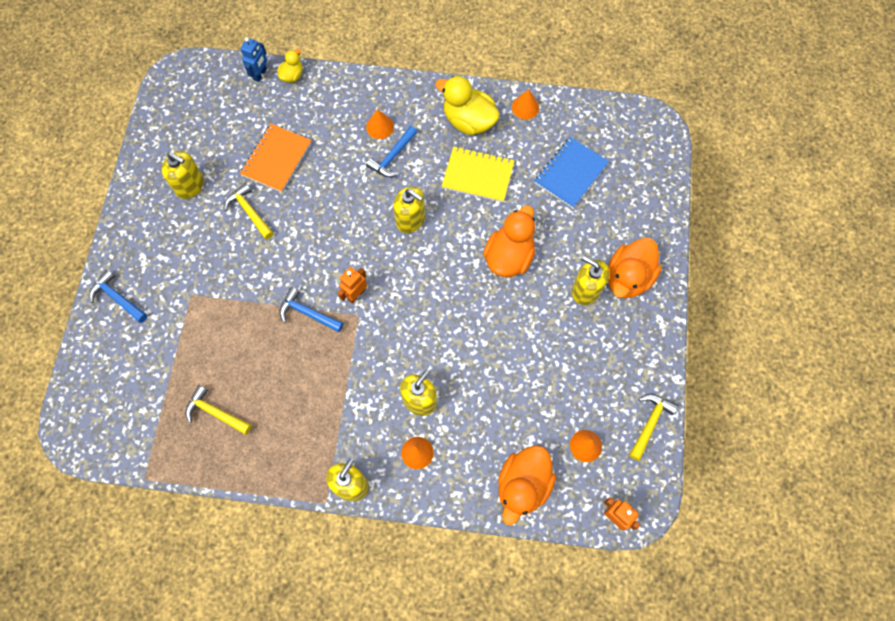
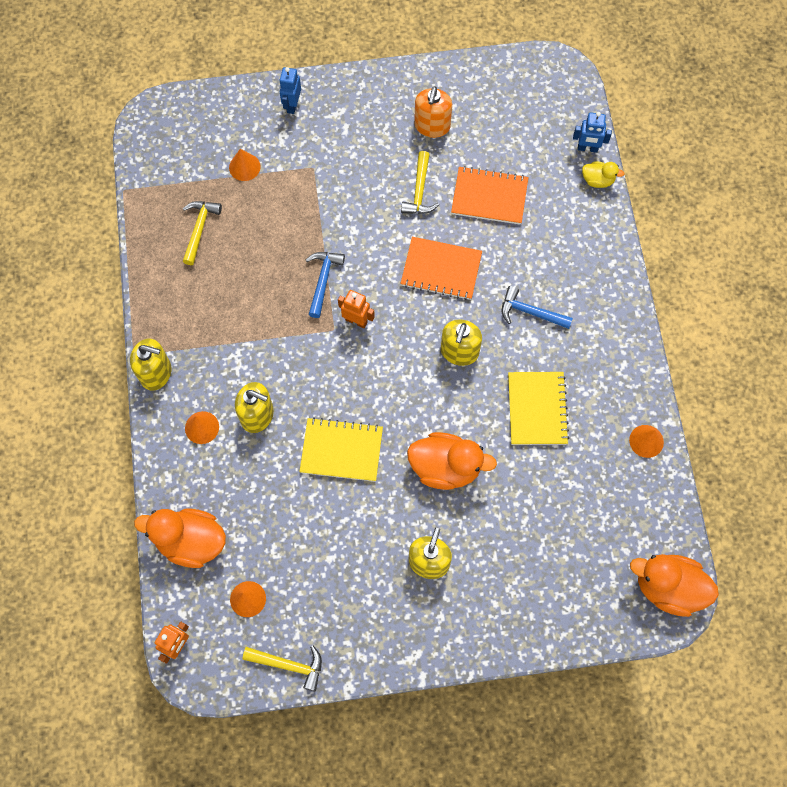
camera: 75 degrees right, 0 degrees up
(118, 298) = (292, 105): blue hammer -> blue robot
(190, 185) = (432, 126): yellow soap dispenser -> orange soap dispenser
(249, 212) = (419, 191): yellow hammer -> yellow hammer turned 150 degrees clockwise
(331, 214) = (441, 269): none -> orange notebook
(380, 126) = (564, 288): orange cone -> orange cone (244, 167)
(468, 121) = (605, 381): yellow duck -> none
(472, 335) = (341, 450): none -> yellow notebook
(570, 173) = (574, 513): blue notebook -> none
(628, 278) = (458, 607): orange duck -> orange duck (668, 587)

